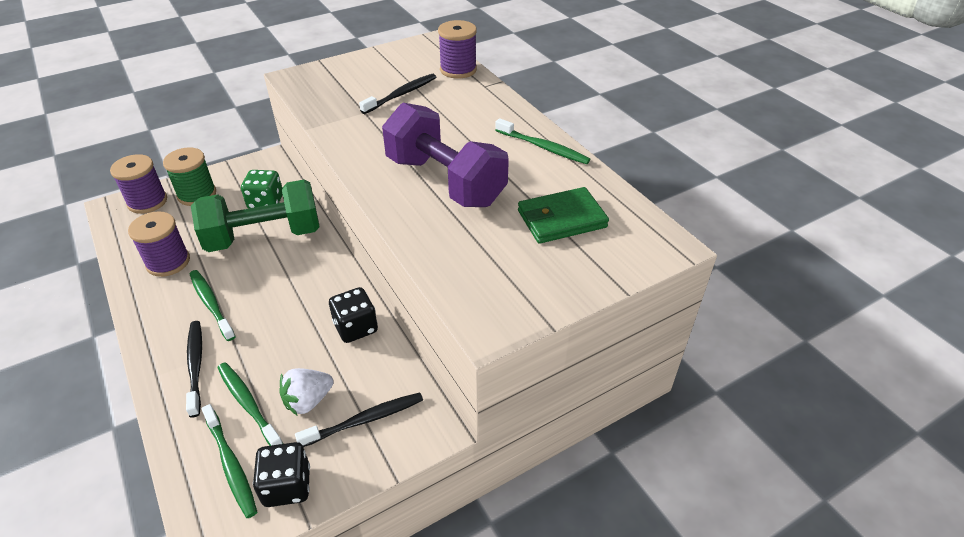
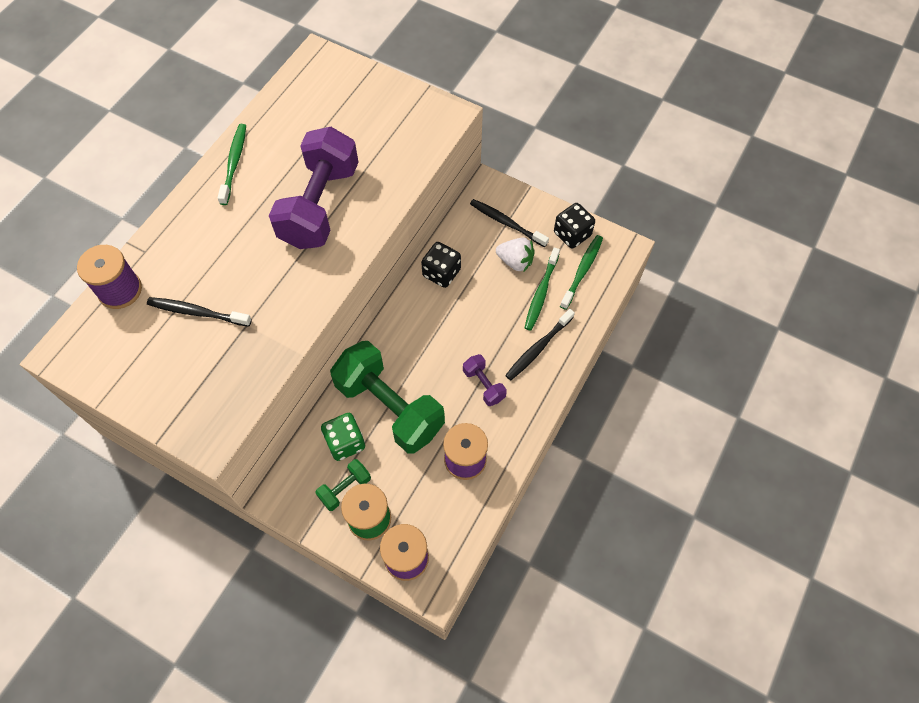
camera: 120 degrees left, 20 degrees up
(211, 304) = (484, 385): green toothbrush -> purple dumbbell
(233, 190) = (345, 488): none -> green dumbbell
(561, 219) = (323, 118): green wallet -> none

